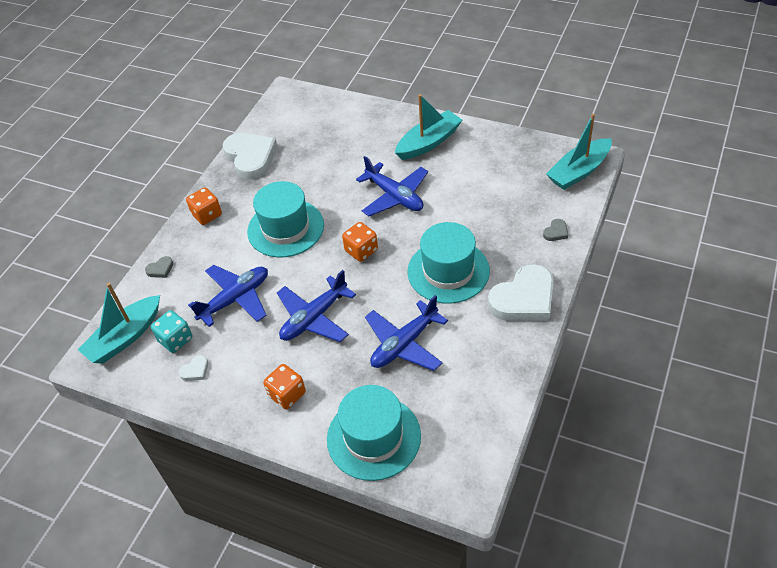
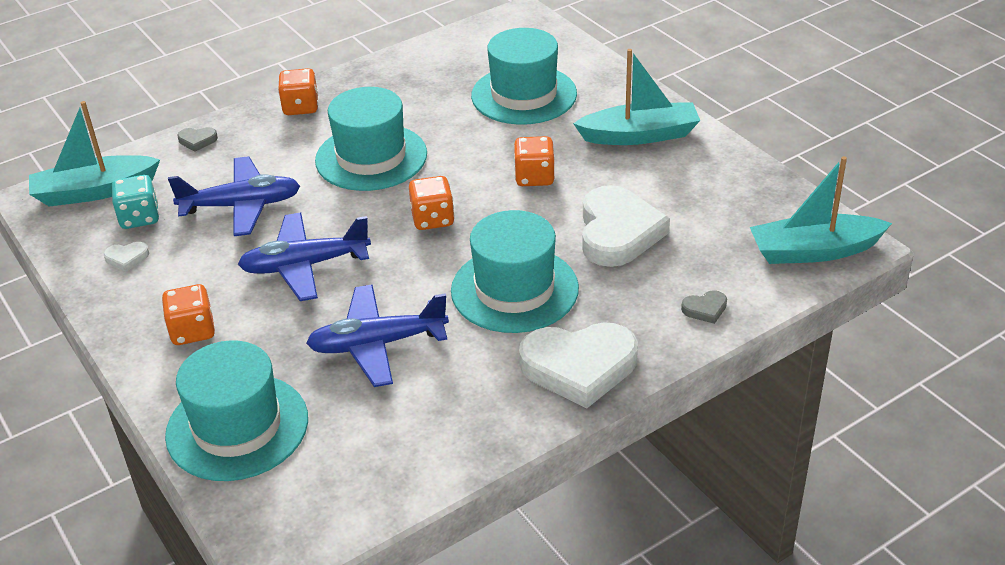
camera: 30 degrees right, 10 degrees down
(250, 157) = (408, 68): white heart -> white heart (618, 232)
(339, 145) = (524, 95): none -> turquoise hat
(394, 196) = (534, 177): blue plane -> orange dice

